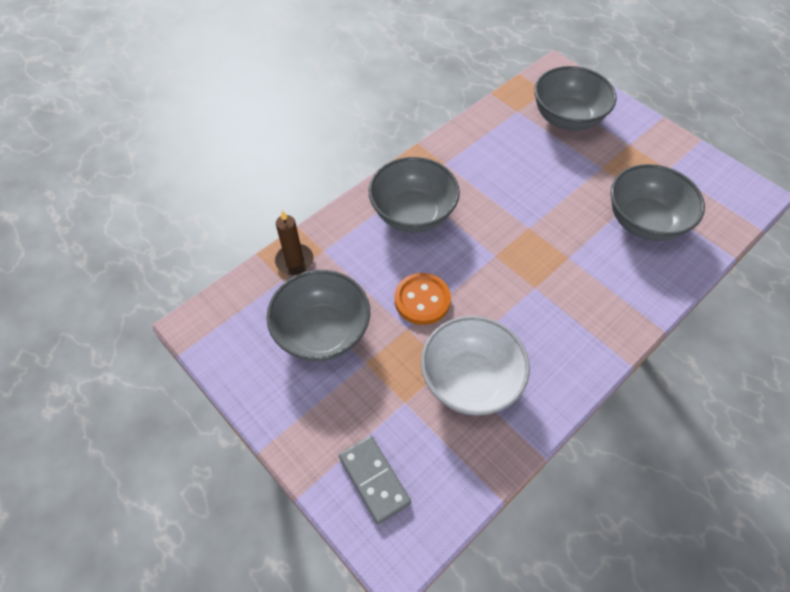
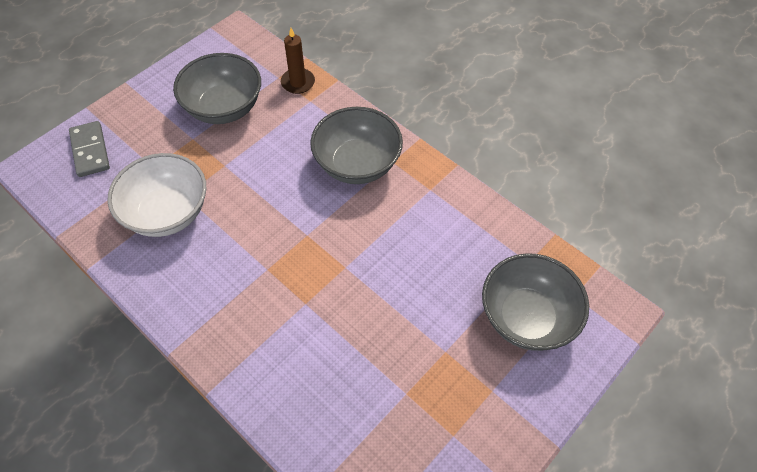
camera: 85 degrees right, 0 degrees up
(374, 479) = (90, 151): grey domino -> grey domino turned 75 degrees counterclockwise
(422, 300) = (254, 175): orange button -> none
(644, 221) = (361, 391): grey bowl -> none

